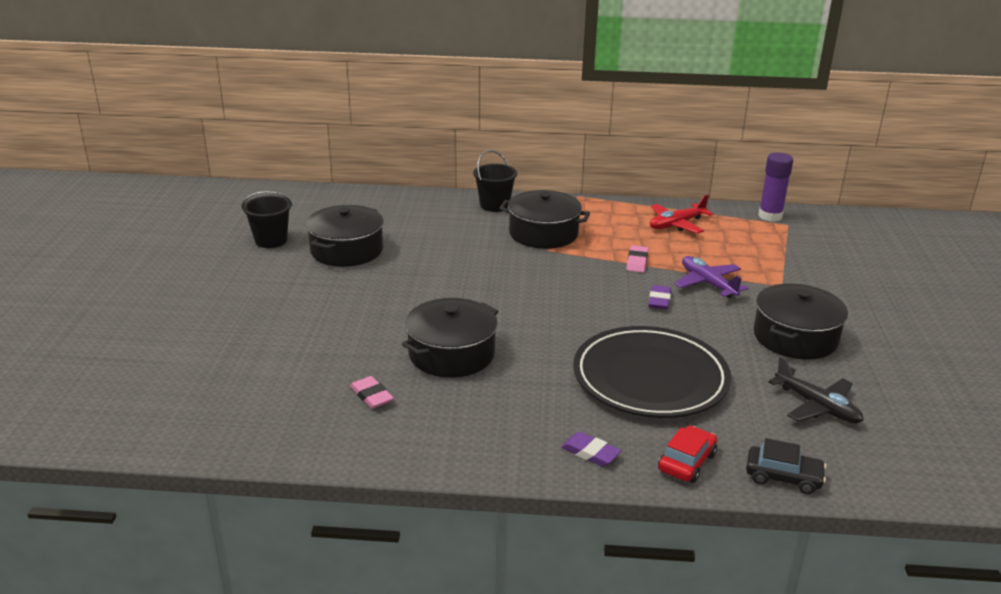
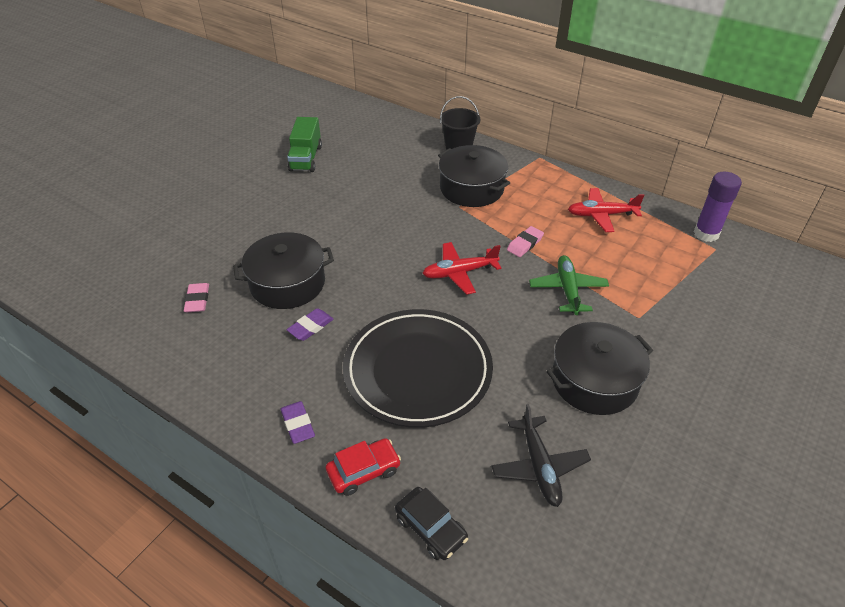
camera: 30 degrees right, 15 degrees up
(271, 241) = (263, 133): black bucket -> none
(346, 250) = (306, 158): black pot -> green truck
(604, 298) = (459, 273): none -> red plane
(659, 300) = (505, 292): purple eraser -> purple eraser (310, 327)
(707, 283) = (567, 290): purple plane -> green plane

